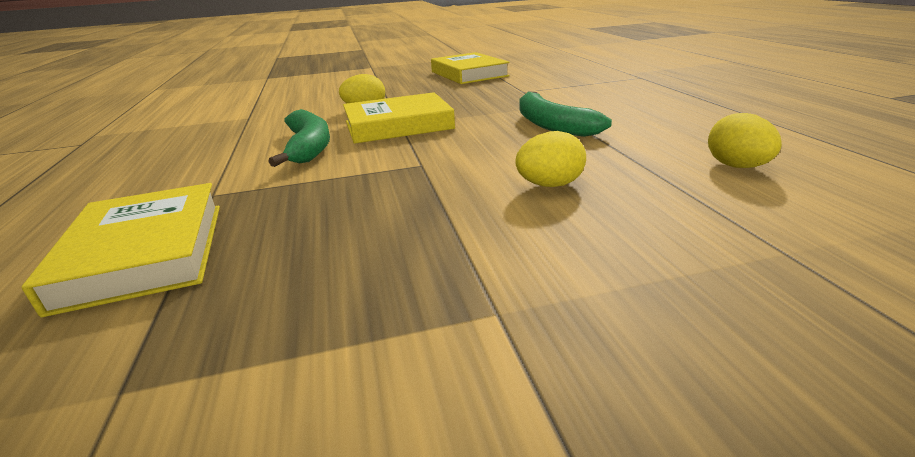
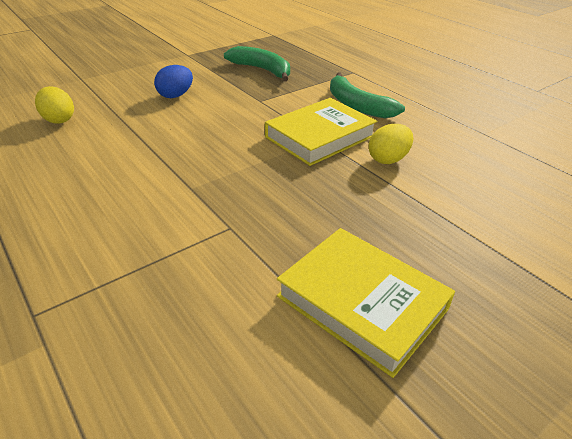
camera: 155 degrees right, 10 degrees up
(145, 253) = (329, 52): yellow book -> none
(549, 185) = (176, 95): yellow egg -> blue egg
(552, 125) = (180, 151): green banana -> green banana (262, 70)

